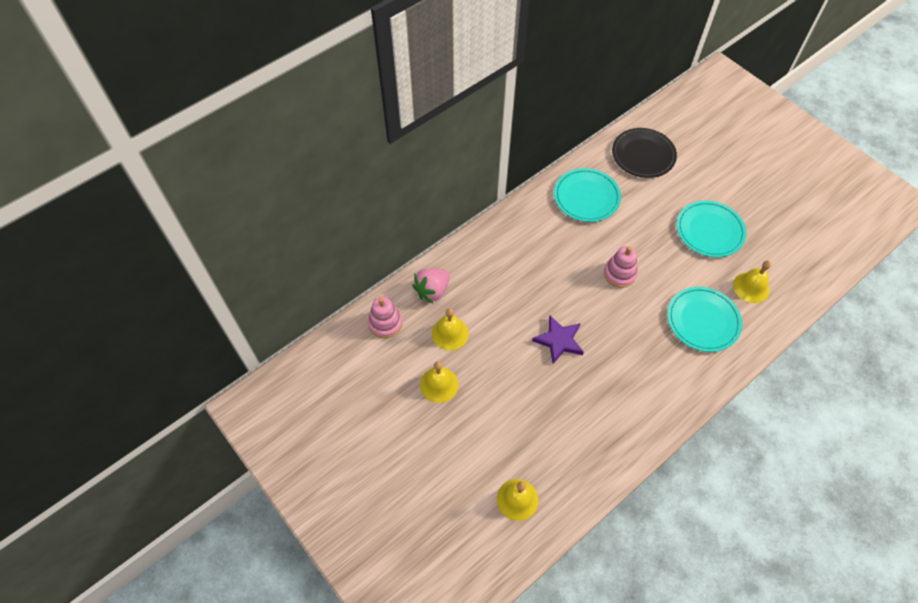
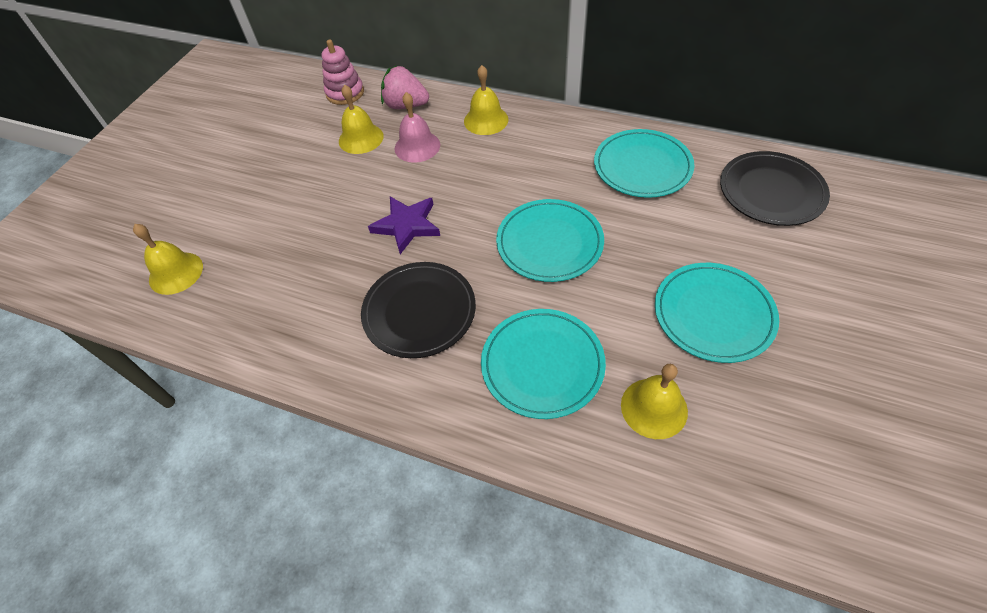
camera: 65 degrees right, 5 degrees down
(439, 384) = (293, 156): yellow bell -> yellow bell (486, 120)
(484, 303) = (417, 146): none -> pink bell
(619, 274) = (549, 243): pink stacking toy -> turquoise plate
(635, 363) = (419, 311): none -> black plate

